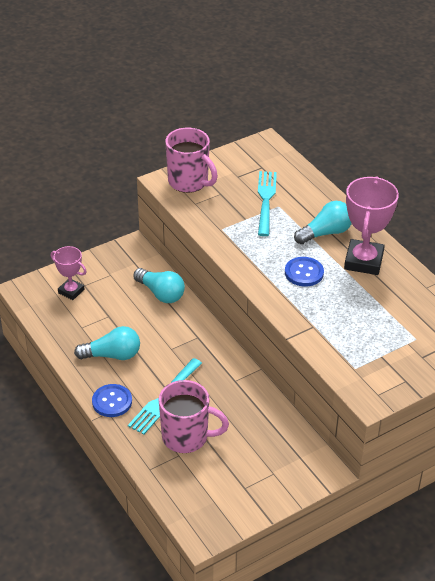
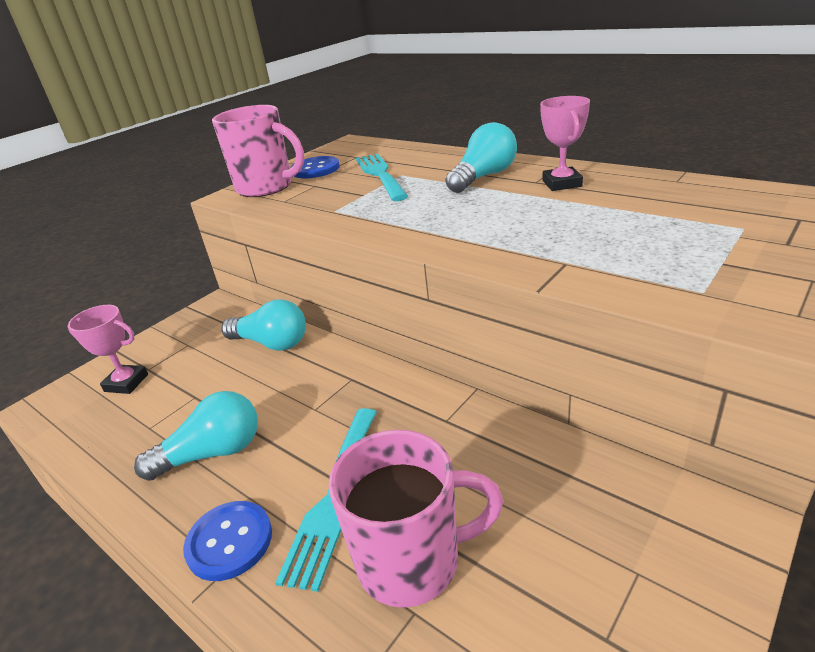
camera: 15 degrees left, 10 degrees down
(304, 273) = (490, 215): blue button -> blue button (315, 169)
(363, 261) = (562, 183): pink trophy -> pink trophy, size x0.58

